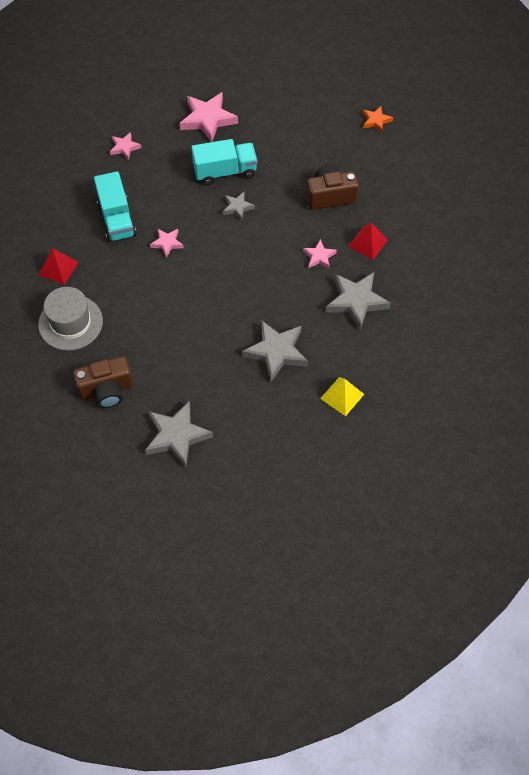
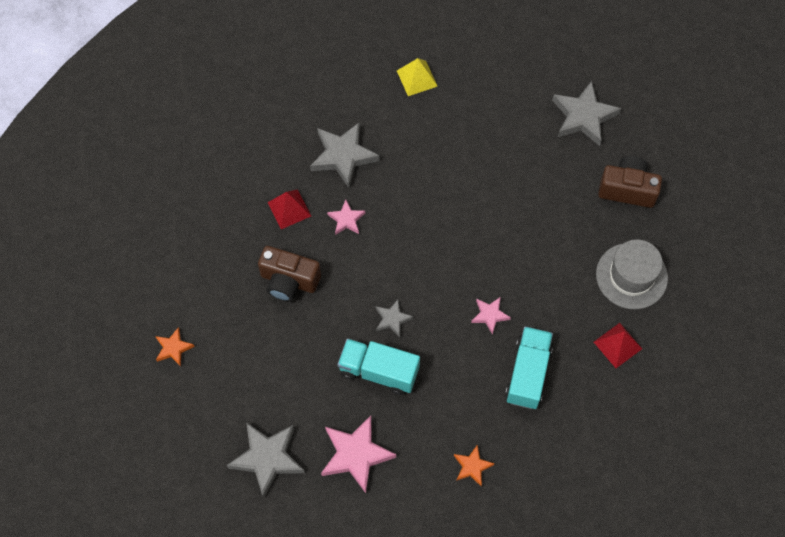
camera: 150 degrees left, 5 degrees up
(124, 147) = (472, 466): pink star -> orange star
(276, 352) = (449, 146): grey star -> grey star (267, 458)

